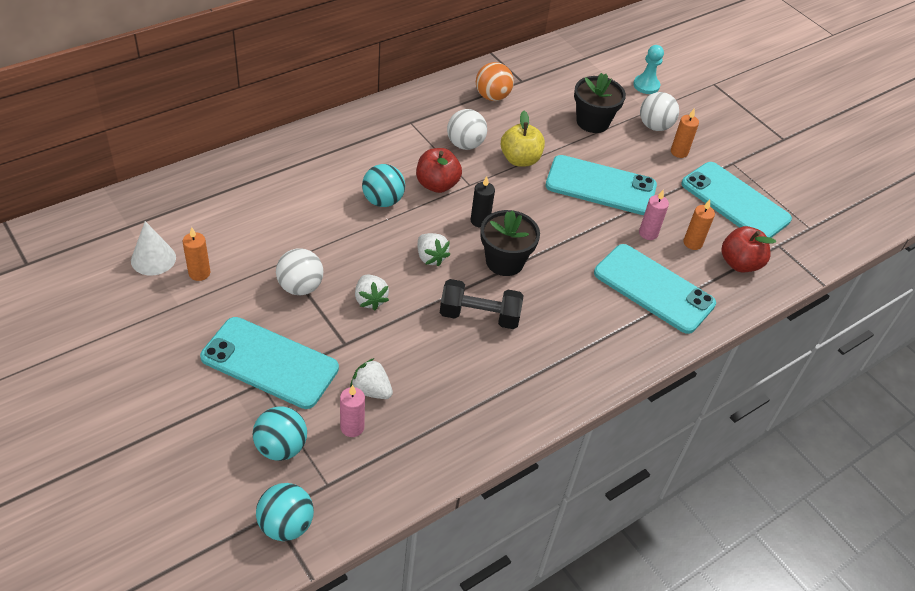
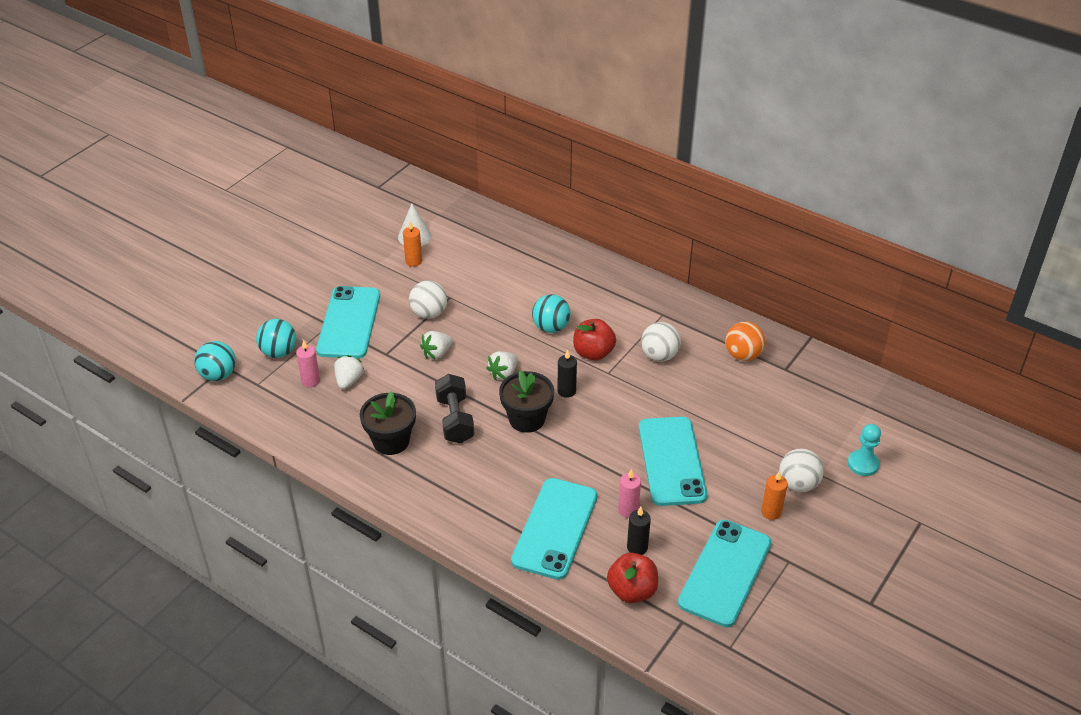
camera: 75 degrees right, 5 degrees down
(520, 159) = (666, 396): yellow apple -> none
(592, 122) = (764, 434): black flower pot -> black flower pot (391, 441)
(692, 243) = (637, 547): orange candle -> black candle

